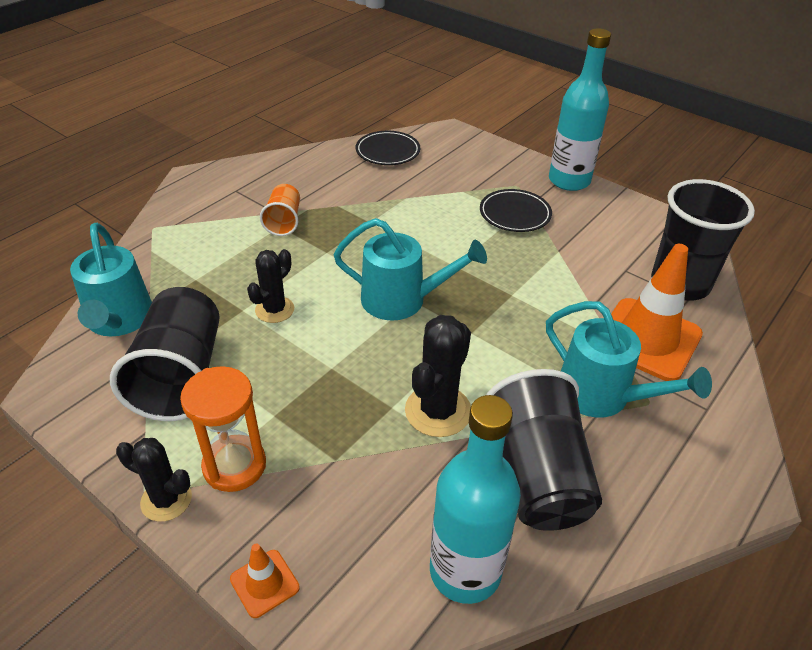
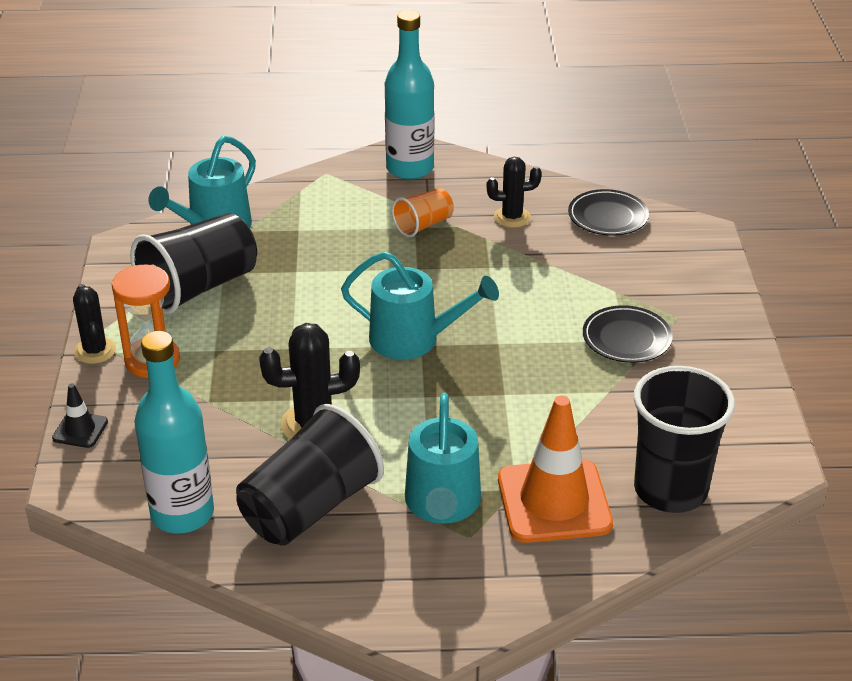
camera: 50 degrees right, 5 degrees down
(264, 583) = (80, 430): orange traffic cone -> black traffic cone
(274, 310) = (316, 285): black cactus -> black cactus (512, 217)
(402, 300) = (414, 339): turquoise watering can -> turquoise watering can turned 45 degrees counterclockwise
(569, 181) = (739, 344): turquoise bottle -> turquoise bottle (410, 168)

